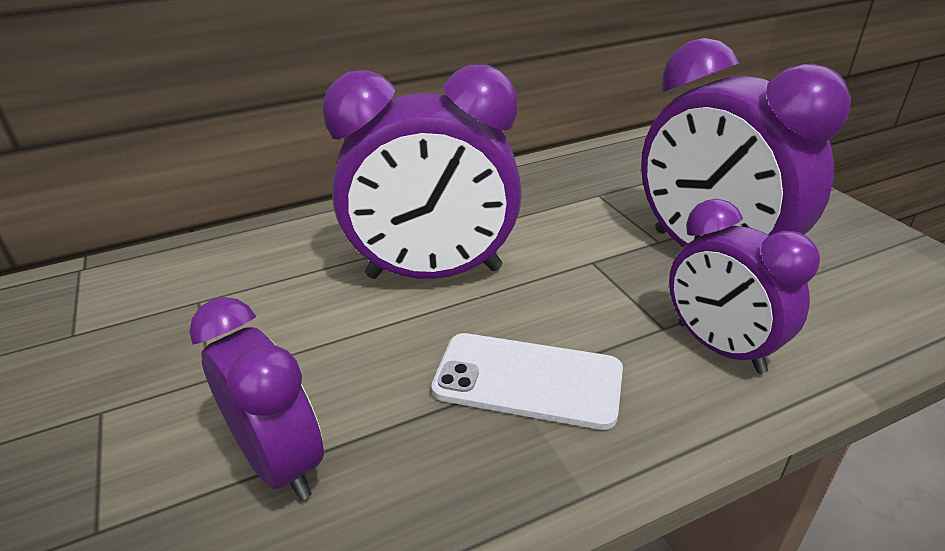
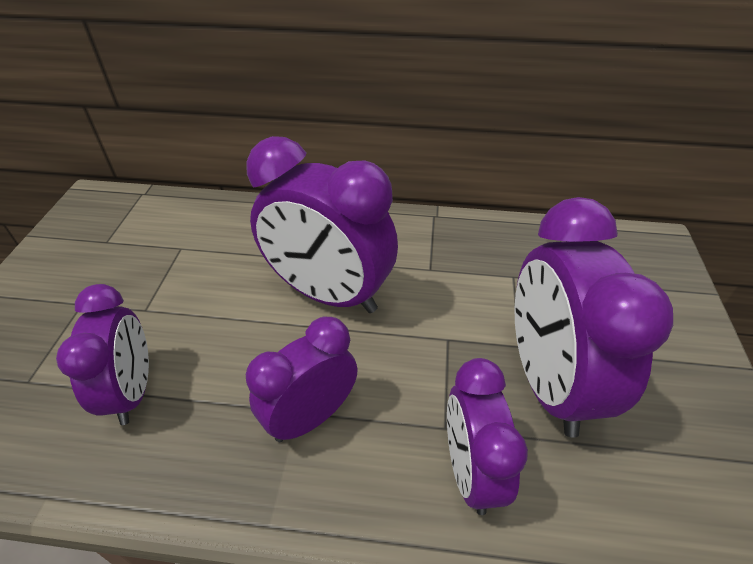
camera: 30 degrees right, 10 degrees up
(527, 380) = (311, 417): white phone -> purple clock

